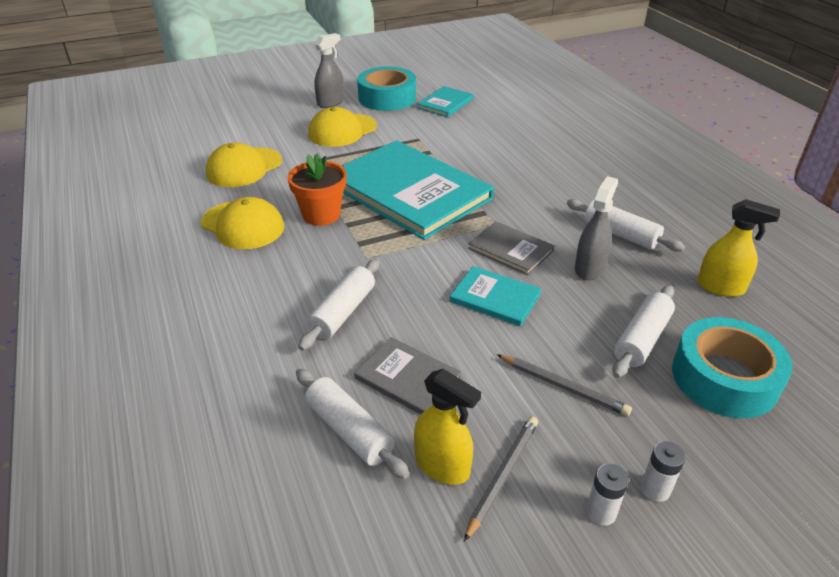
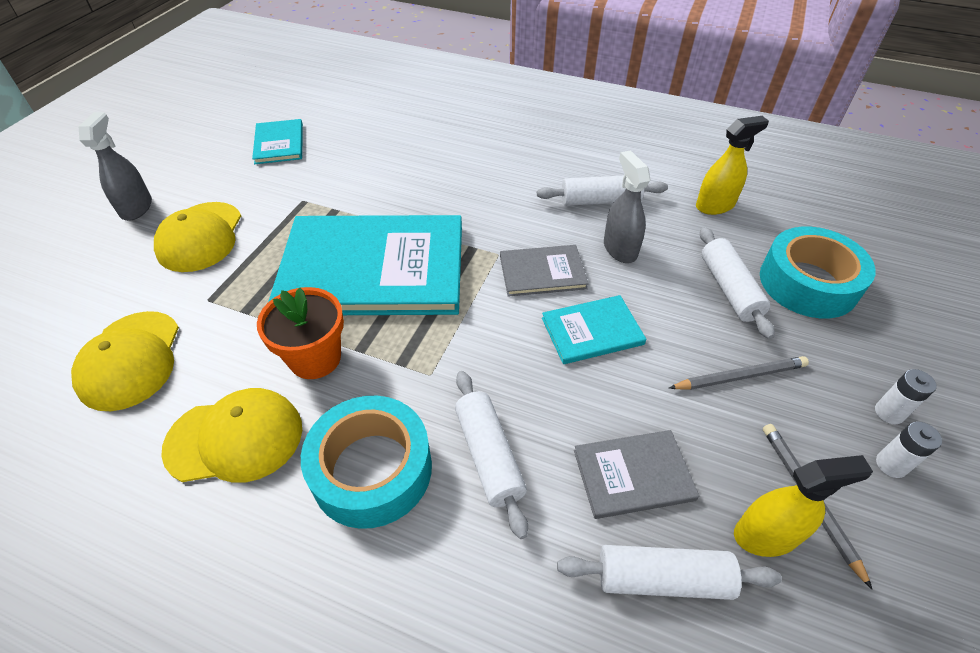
camera: 45 degrees left, 10 degrees up
(387, 98) = (203, 168): turquoise tape -> turquoise tape (372, 469)

